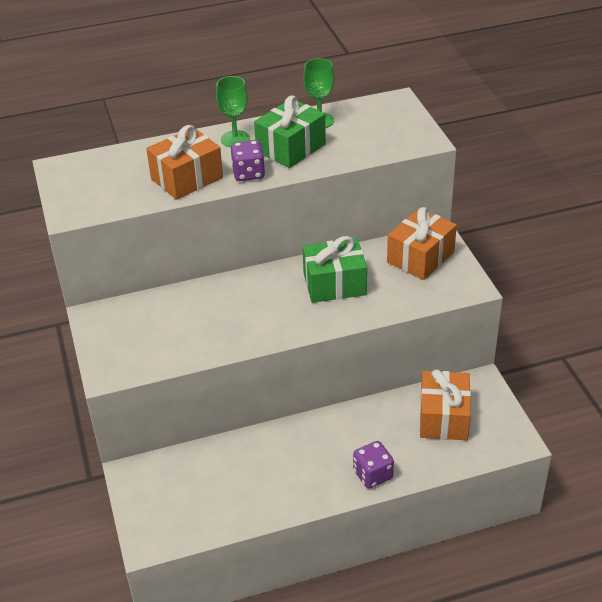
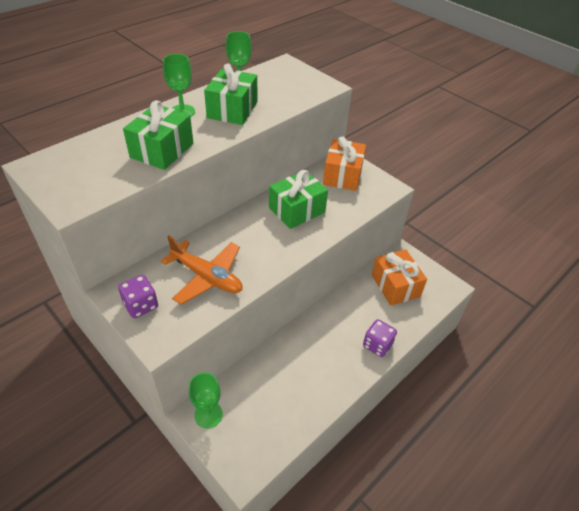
camera: 30 degrees left, 5 degrees up
(144, 478) = (208, 414): none -> green goblet
(187, 178) = (162, 150): orange gift -> green gift
(190, 327) = (207, 277): none -> orange plane
(248, 173) = (212, 135): purple dice -> purple dice (141, 305)

